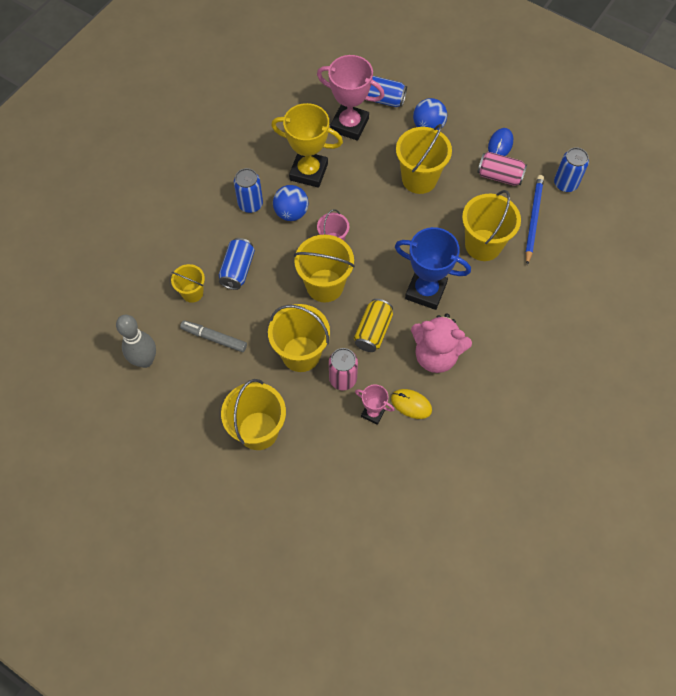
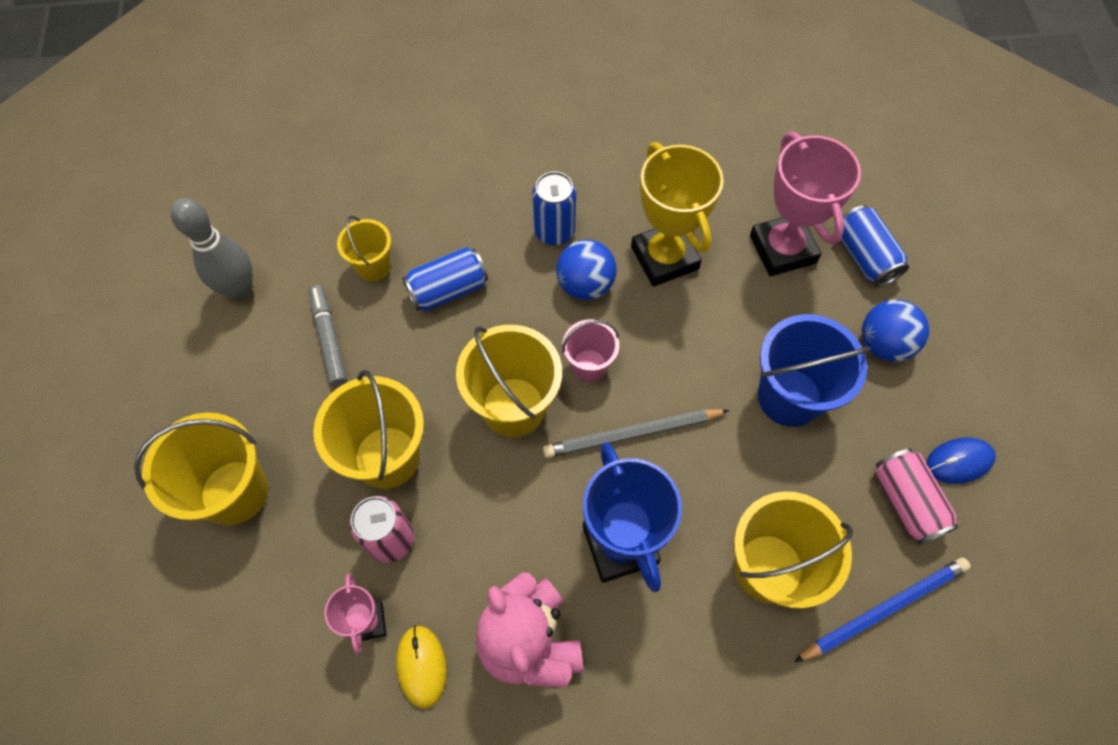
camera: 50 degrees right, 0 degrees up
(373, 331) = (496, 522): yellow can -> none
(381, 249) = (632, 434): none -> grey pencil
(419, 179) = (789, 397): yellow bucket -> blue bucket
(565, 184) = (994, 611): blue can -> none

